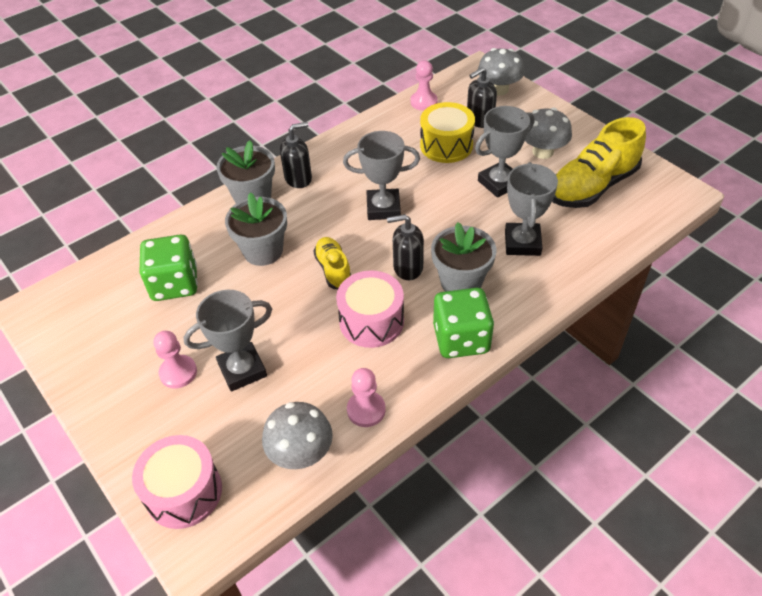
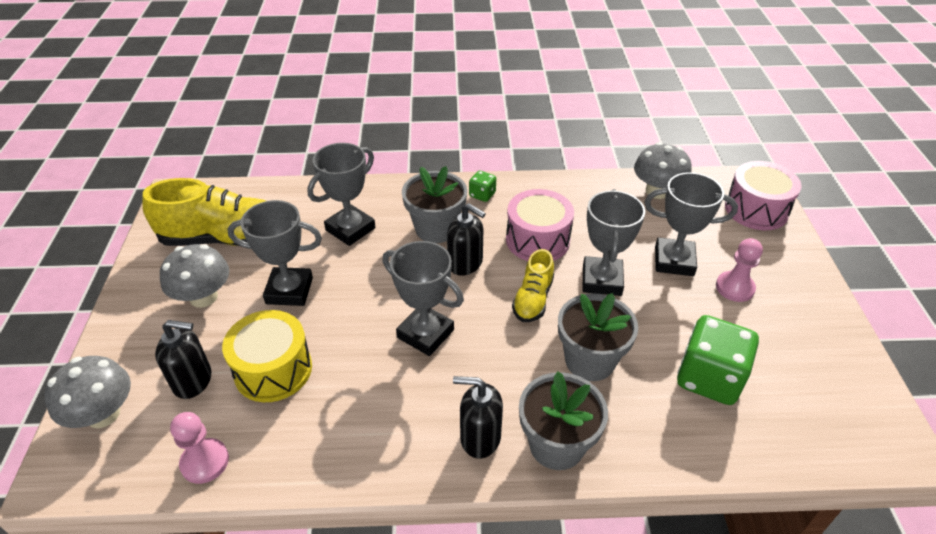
camera: 145 degrees left, 5 degrees down
(293, 315) = (601, 280): none -> grey trophy
(366, 410) = (592, 191): pink pawn -> none
(461, 339) = (482, 194): green dice -> green dice, size x0.47

